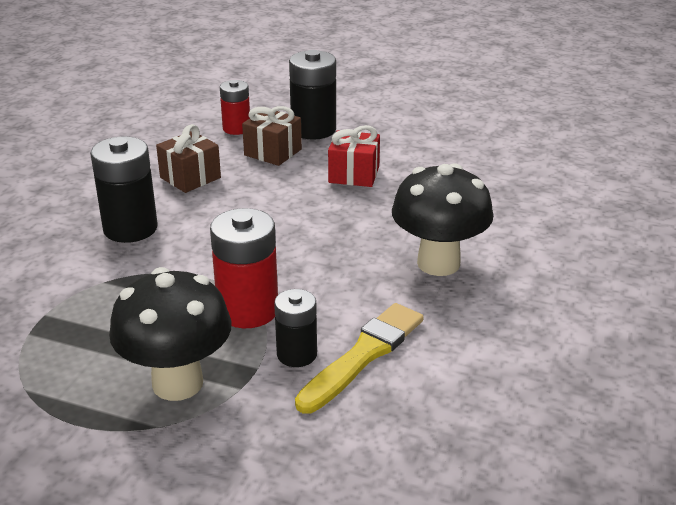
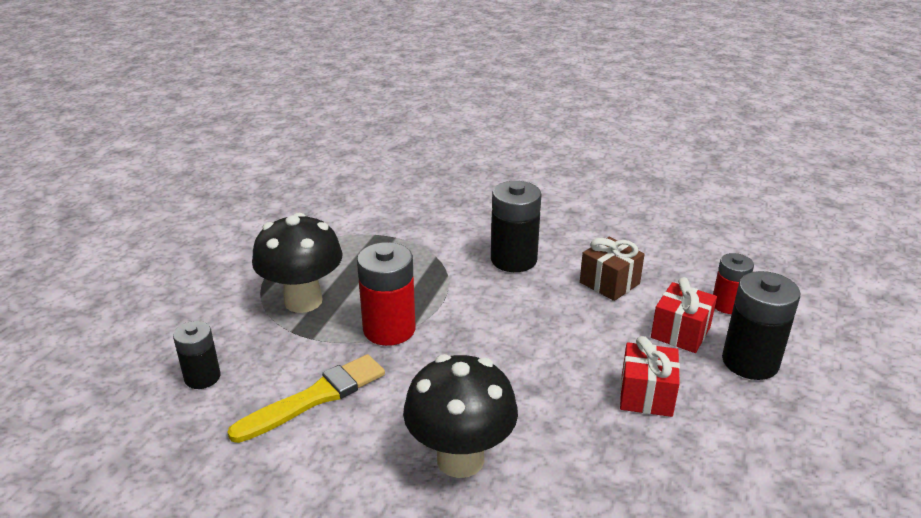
camera: 90 degrees right, 0 degrees up
(273, 152) = (680, 332): brown gift -> red gift
(297, 354) = (324, 358): black battery -> black battery (202, 377)
(363, 355) = (314, 398): yellow brush -> yellow brush turned 75 degrees counterclockwise

